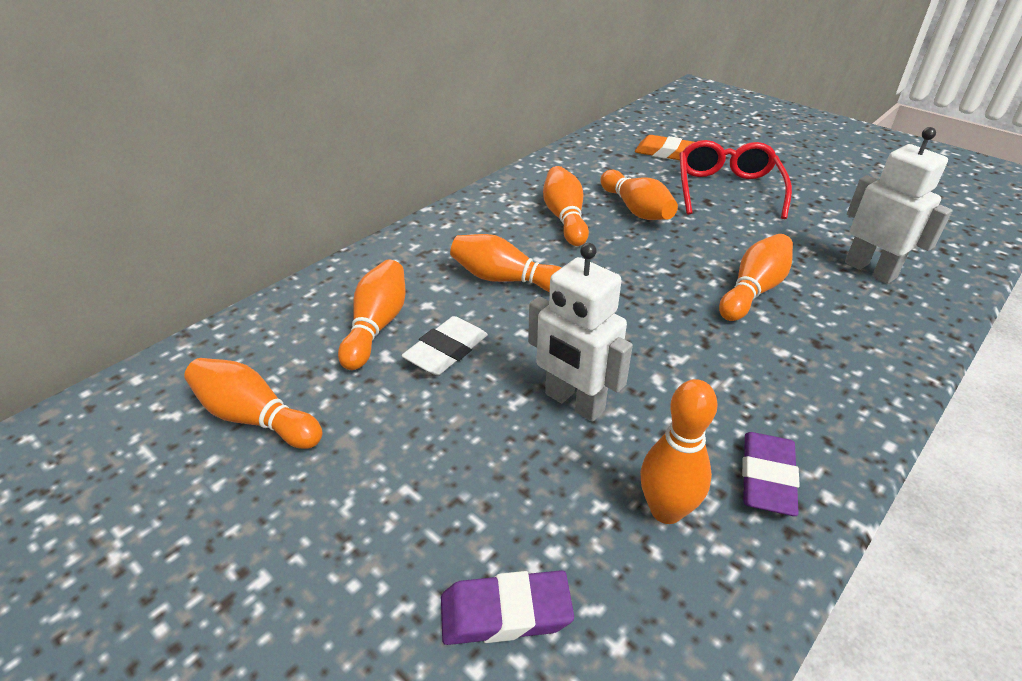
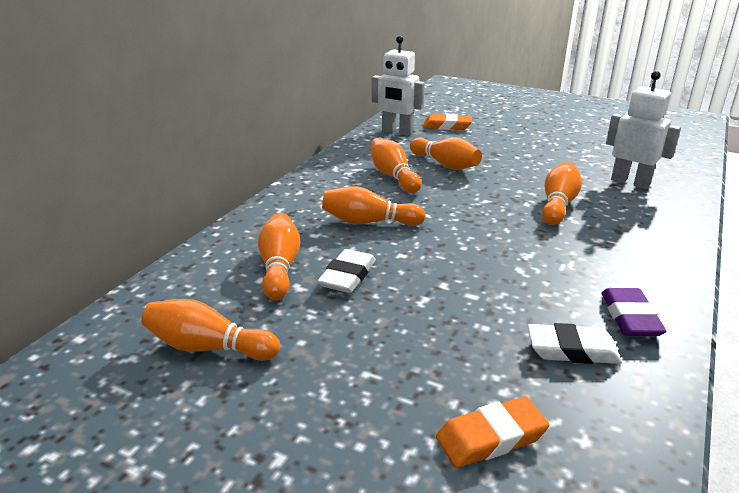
camera: 15 degrees left, 10 degrees down
(505, 613) = (491, 437): purple eraser -> orange eraser
(574, 402) = (467, 294): white robot -> white robot (397, 131)
(666, 510) = (572, 350): orange bowling pin -> white eraser
(727, 189) = (505, 144): red glasses -> none

